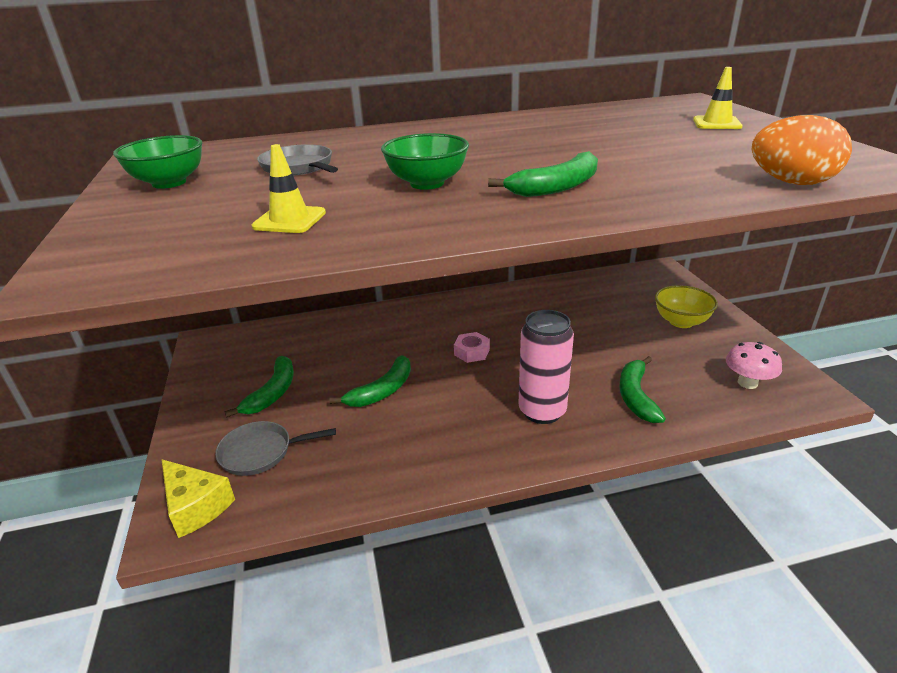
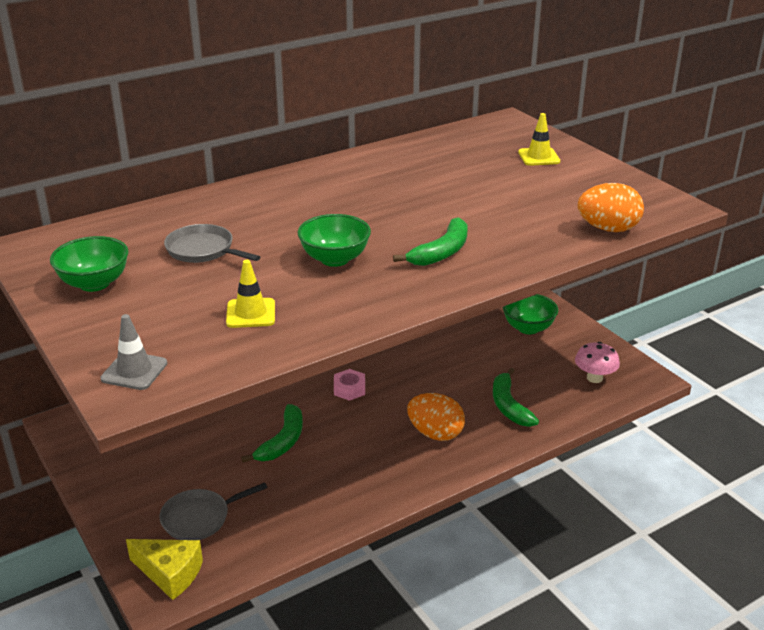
camera: 20 degrees left, 0 degrees up
(106, 258) = (134, 371): none -> grey traffic cone
(272, 393) = (175, 463): green banana -> none
(542, 411) = (435, 433): pink can -> orange egg
(681, 322) = (528, 328): yellow bowl -> green bowl

